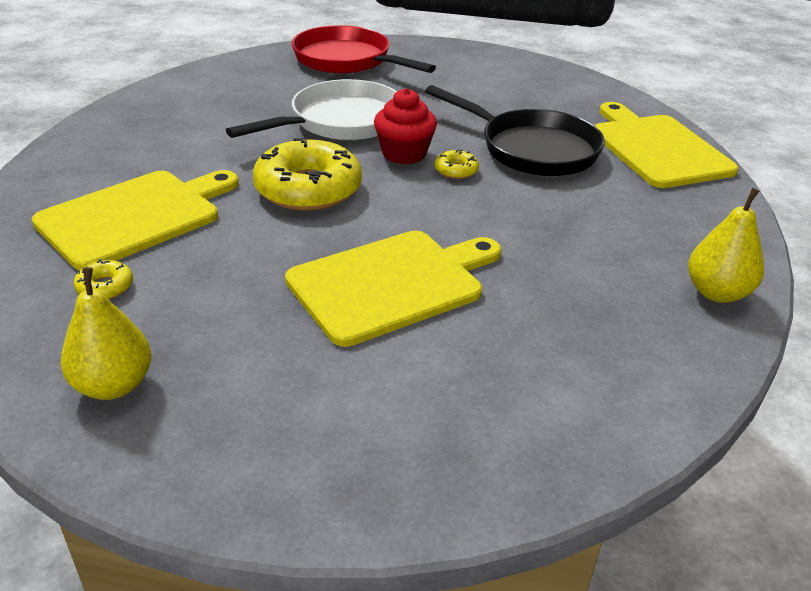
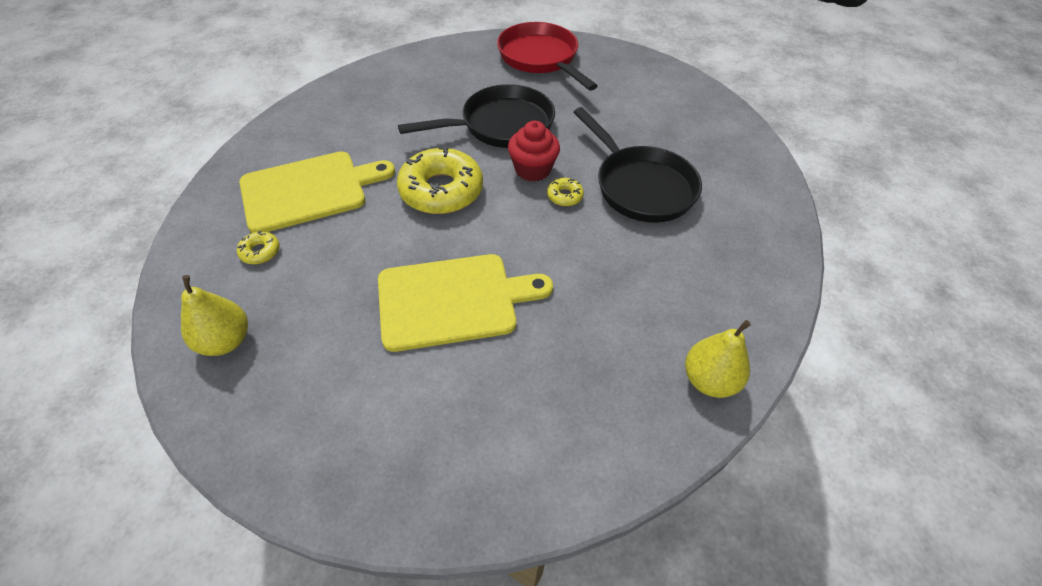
camera: 20 degrees right, 15 degrees up
(340, 122) = (501, 125): white pan -> black pan
(657, 148) = (752, 208): yellow cutting board -> none

